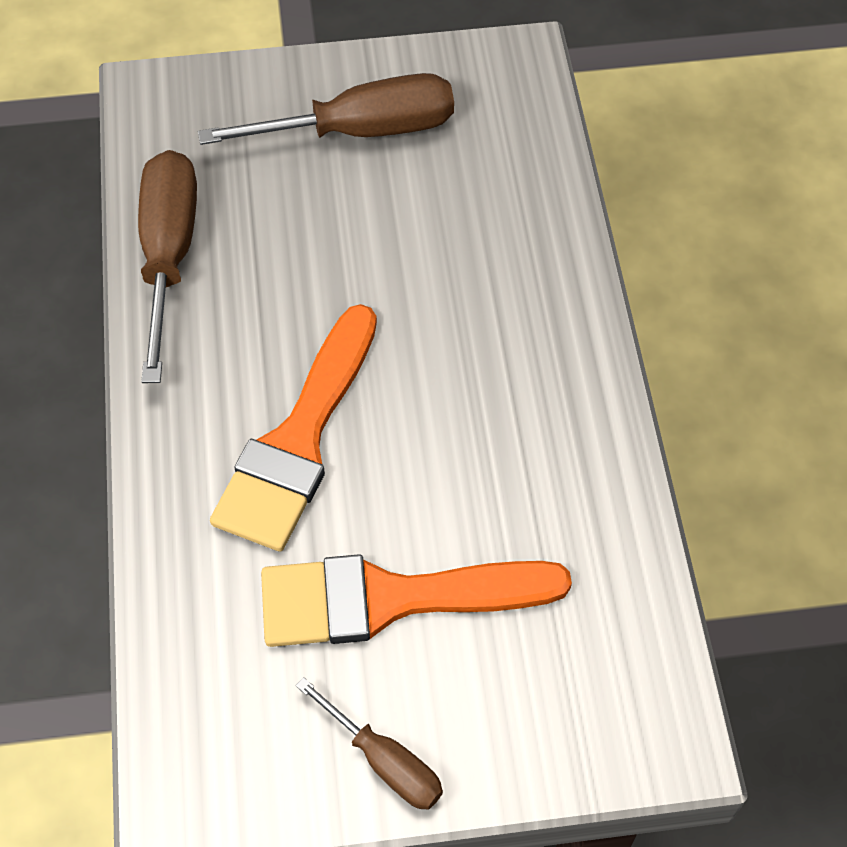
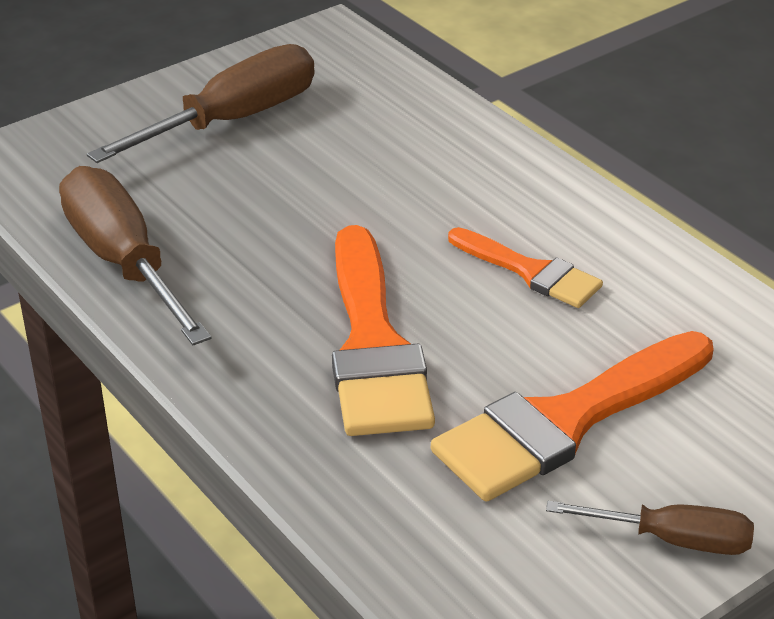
camera: 30 degrees left, 20 degrees down
(484, 425) = (530, 271): none -> orange brush

